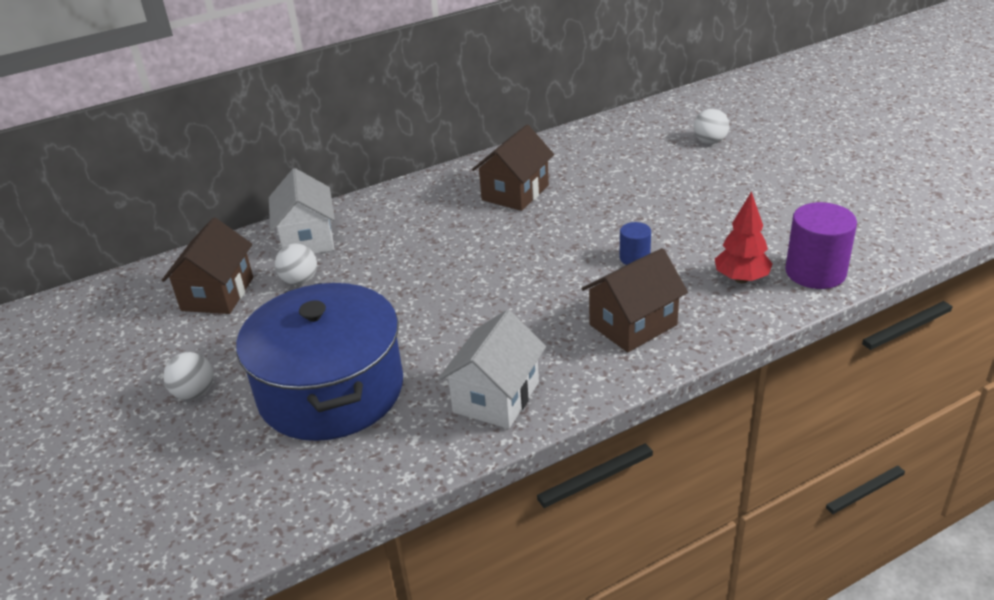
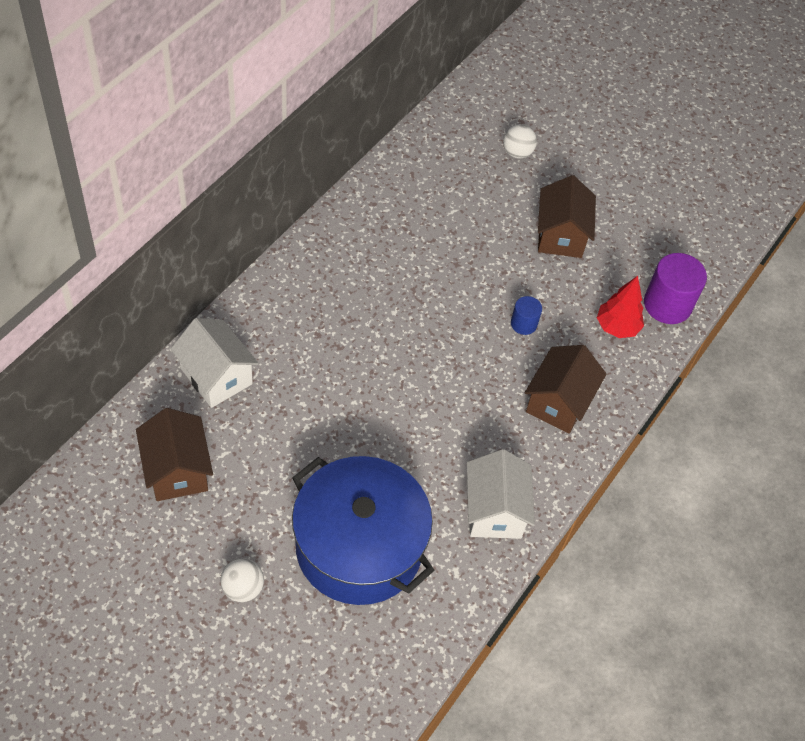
camera: 35 degrees left, 20 degrees up
(300, 280) = (245, 431): white ball -> none
(515, 193) = (377, 264): brown house -> brown house (560, 235)

